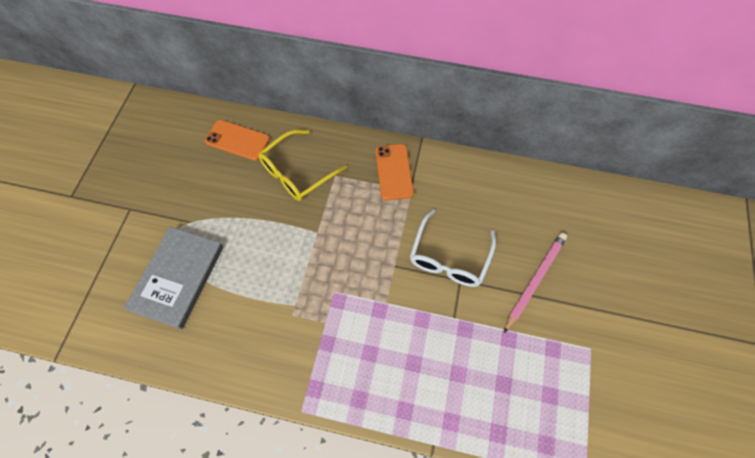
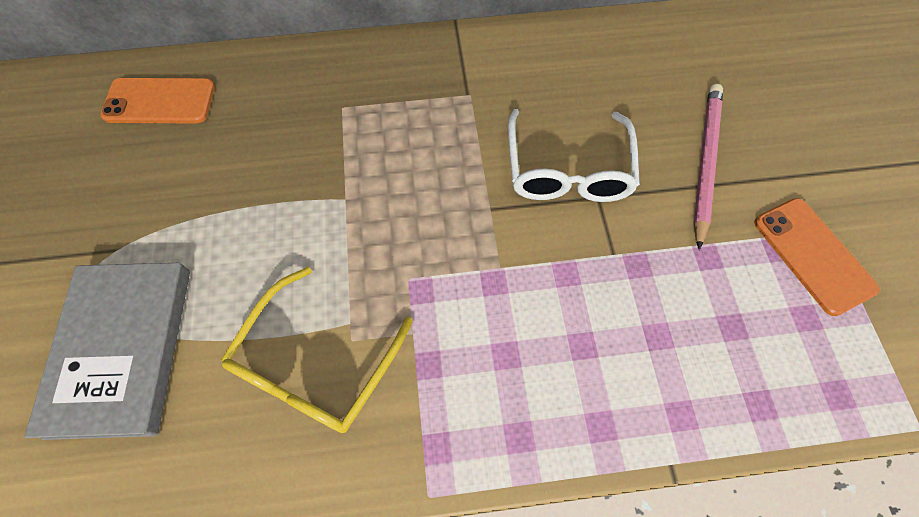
camera: 20 degrees left, 0 degrees up
(297, 172) = (278, 119): yellow glasses -> yellow glasses (316, 363)
(394, 172) = (432, 77): orange phone -> orange phone (812, 255)

